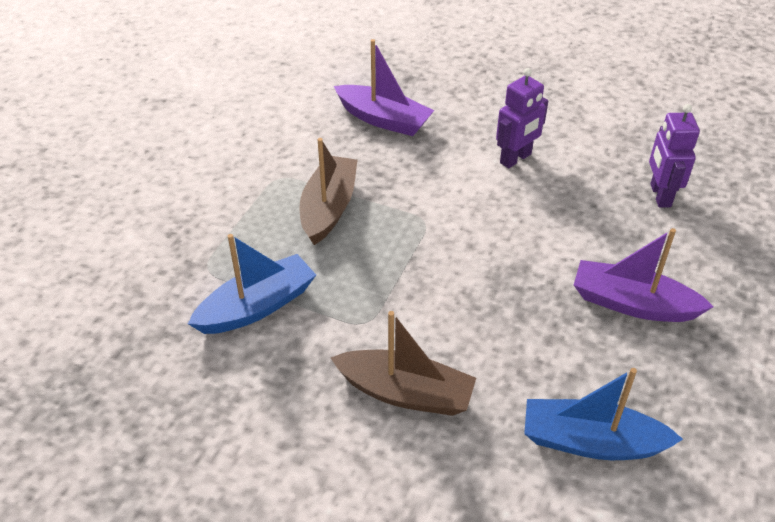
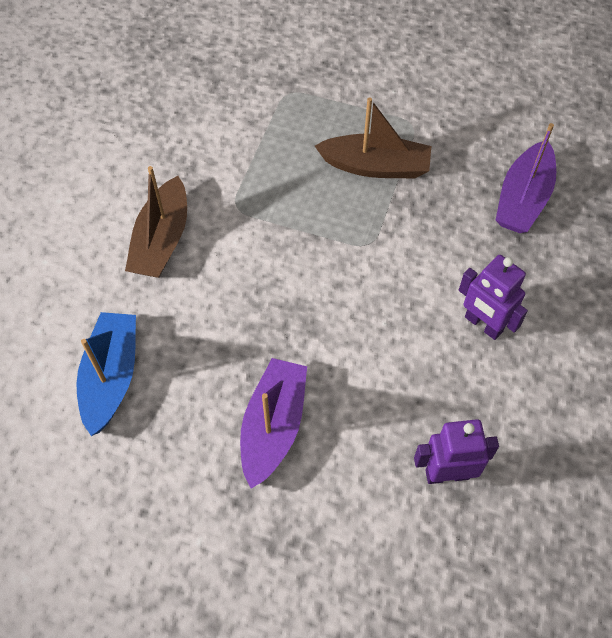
camera: 85 degrees right, 15 degrees up
(257, 306) = (248, 131): blue boat -> none

